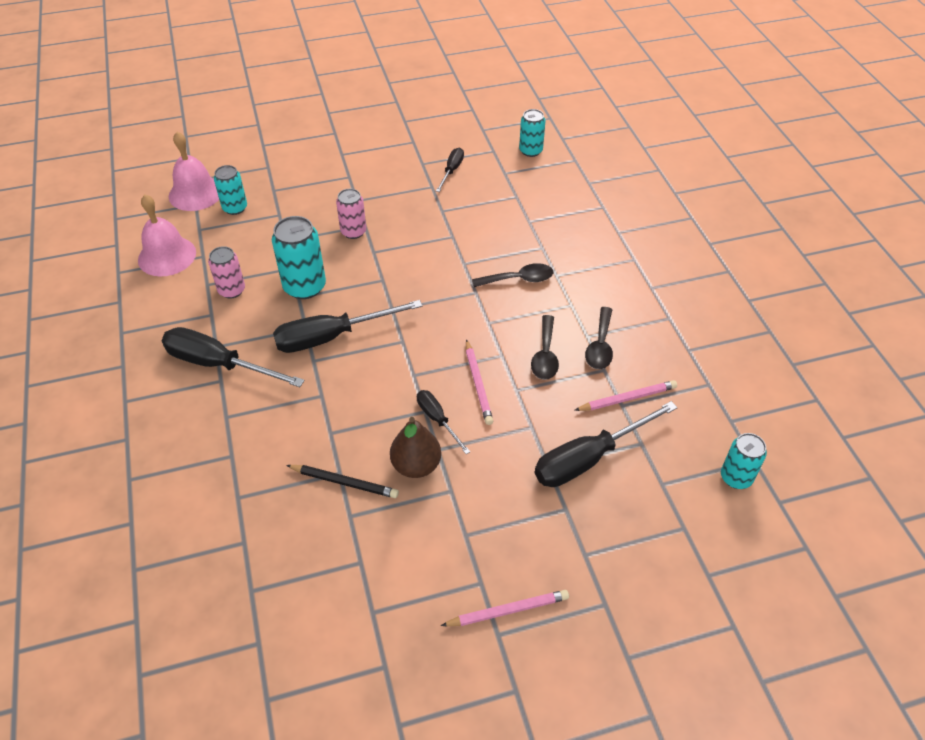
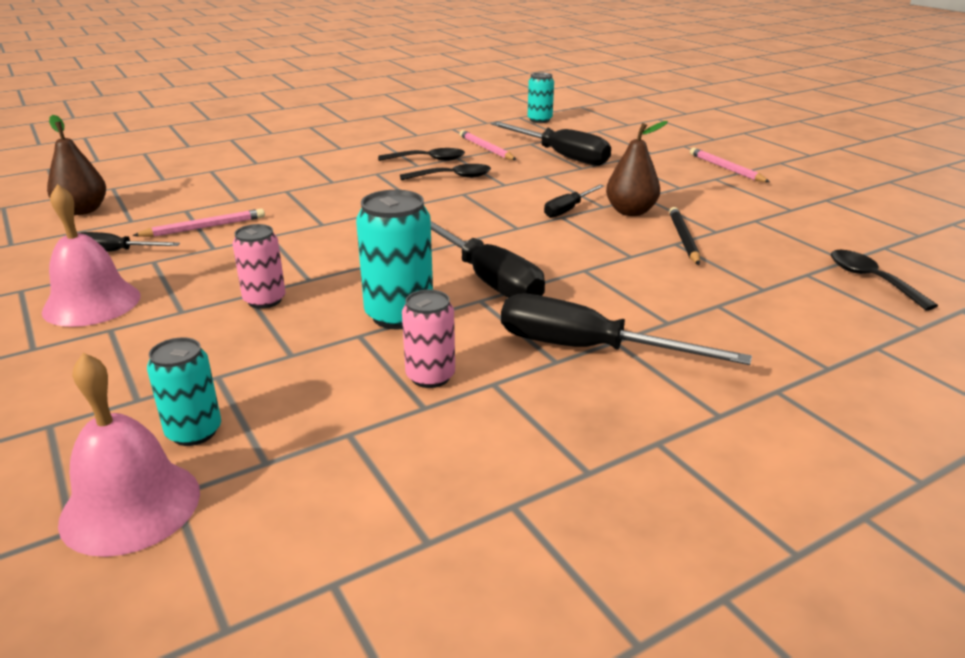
camera: 105 degrees left, 20 degrees down
(167, 256) = (359, 481): pink bell -> pink bell (92, 303)
(219, 364) = (588, 349): black screwdriver -> black screwdriver turned 105 degrees clockwise
(478, 384) = (509, 198): pink pencil -> pink pencil (204, 227)
(519, 279) = (344, 196): black spoon -> black spoon (870, 279)
(530, 151) = (83, 210): turquoise can -> brown pear

